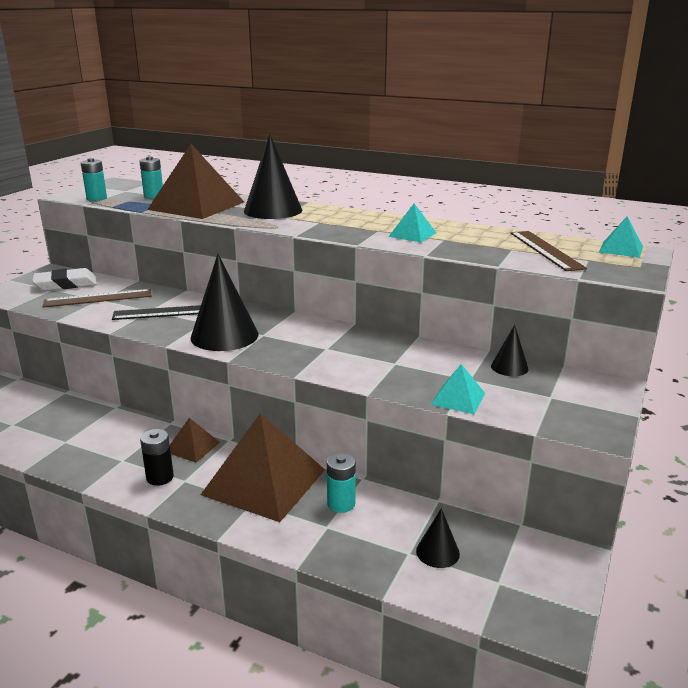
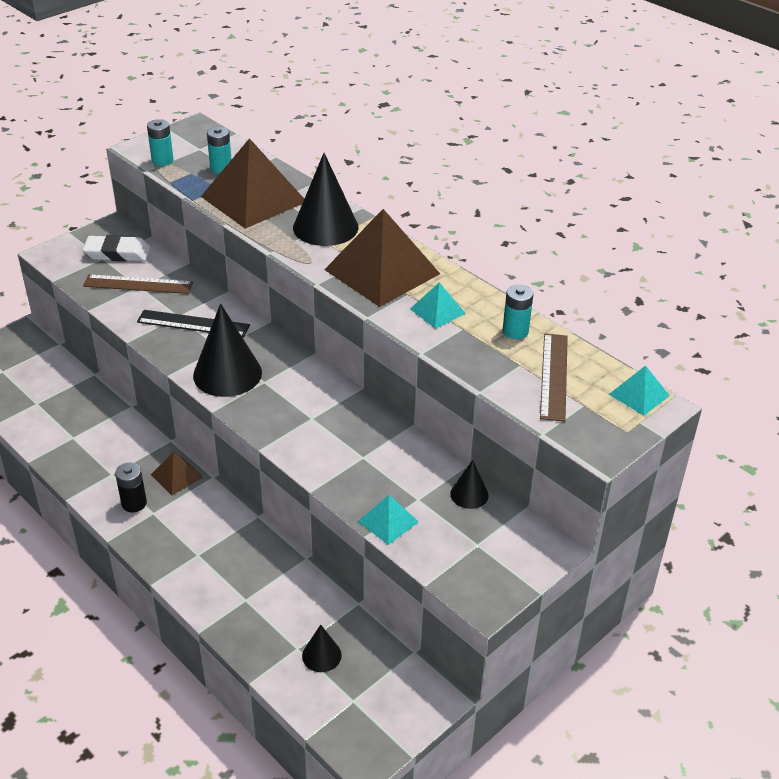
camera: 20 degrees right, 15 degrees up
(264, 481) = (219, 535): brown pyramid -> brown pyramid (382, 271)
(341, 504) = (270, 580): turquoise battery -> turquoise battery (515, 331)

